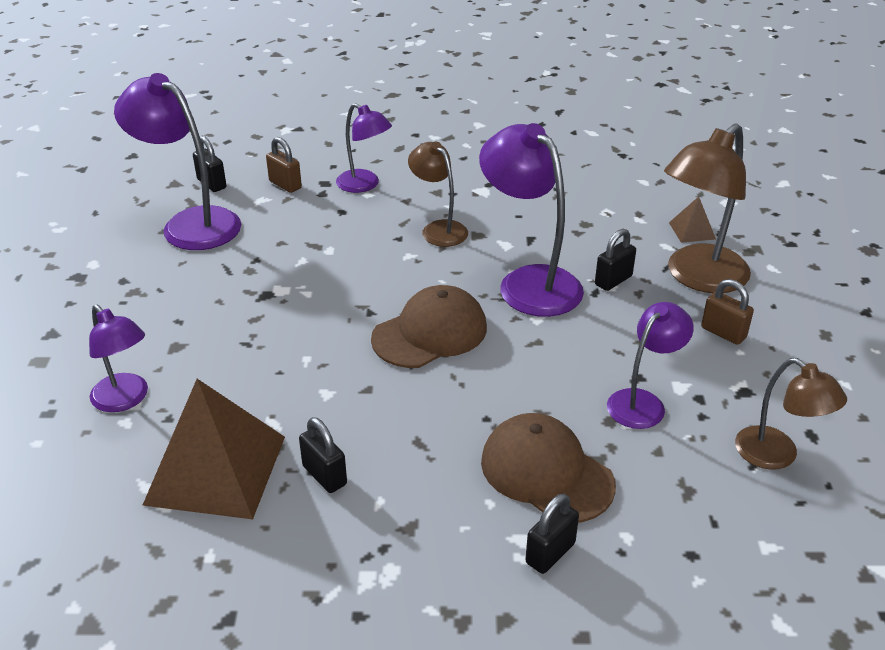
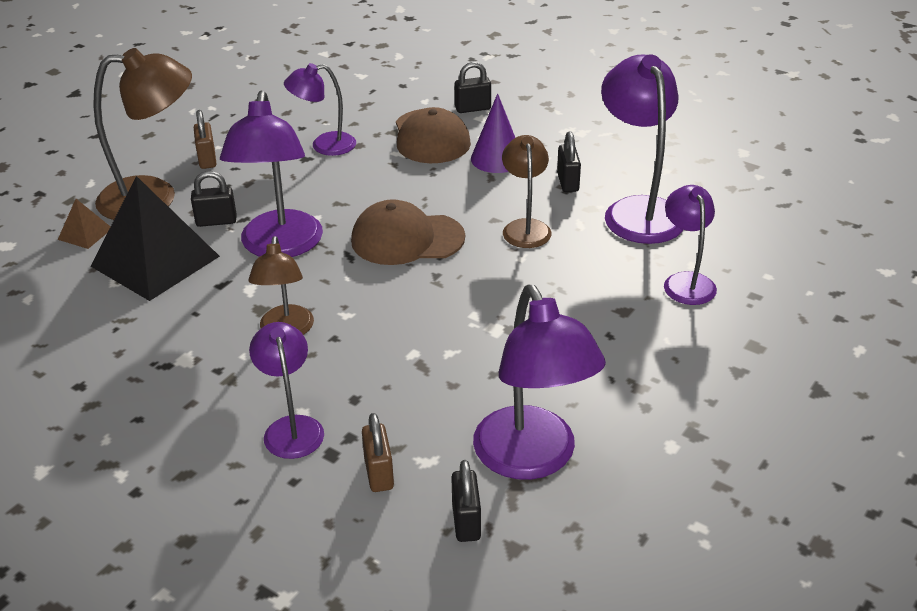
camera: 145 degrees left, 0 degrees up
(216, 470) = (638, 210): brown pyramid -> purple lamp
(437, 474) = (497, 158): none -> purple cone
(605, 234) = (155, 261): none -> black pyramid
(776, 456) = (294, 99): brown lamp -> brown lamp (525, 227)

